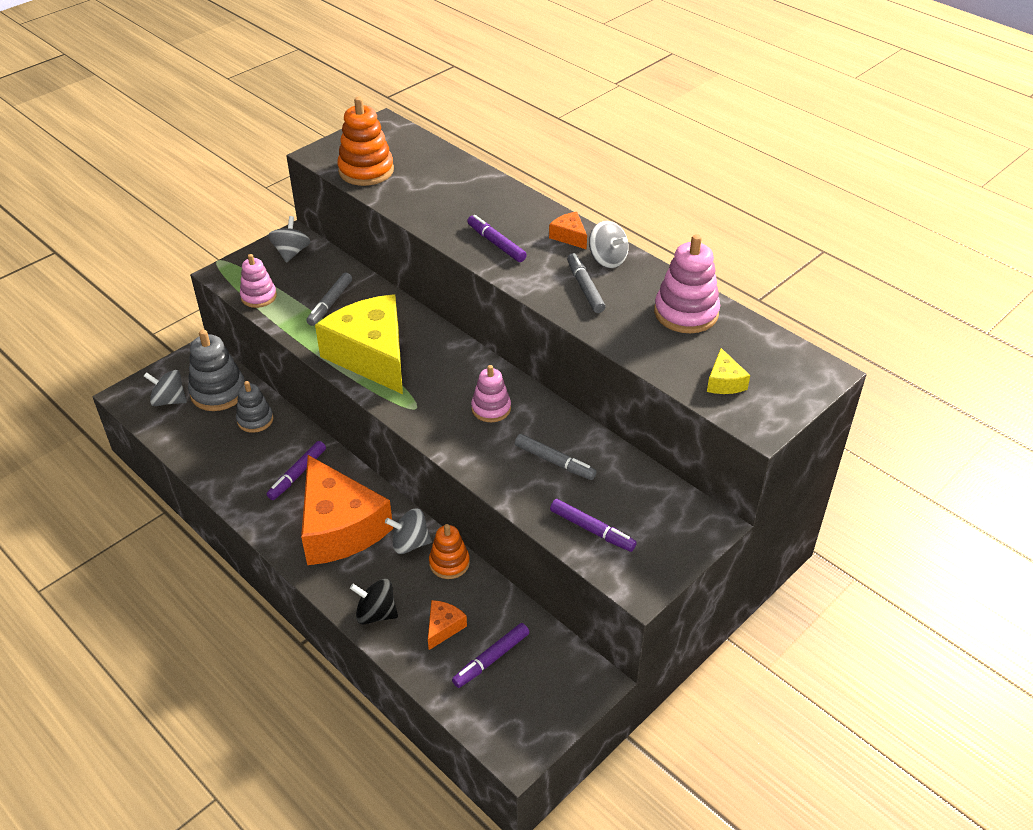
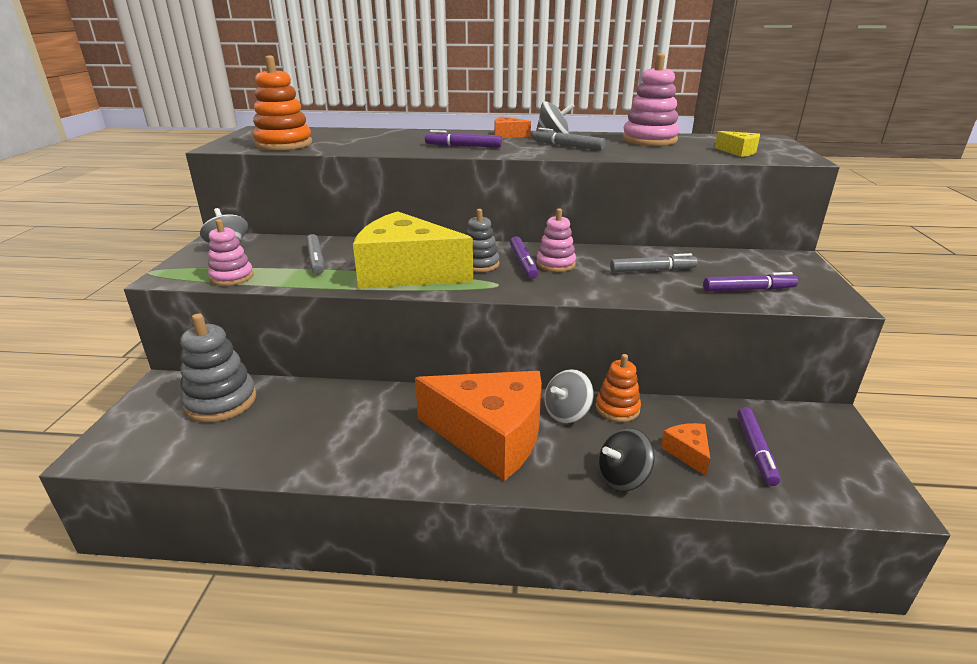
camera: 40 degrees left, 15 degrees down
(169, 400) = (163, 432): grey spinning top -> none
(255, 420) = (292, 403): grey stacking toy -> grey stacking toy (479, 264)
(297, 474) = (393, 420): purple marker -> purple marker (523, 263)

